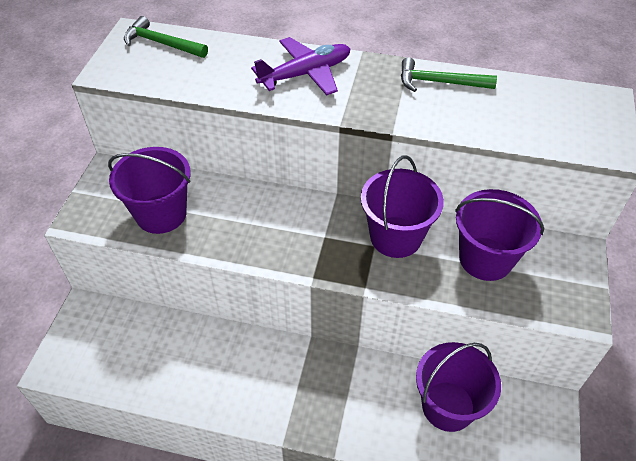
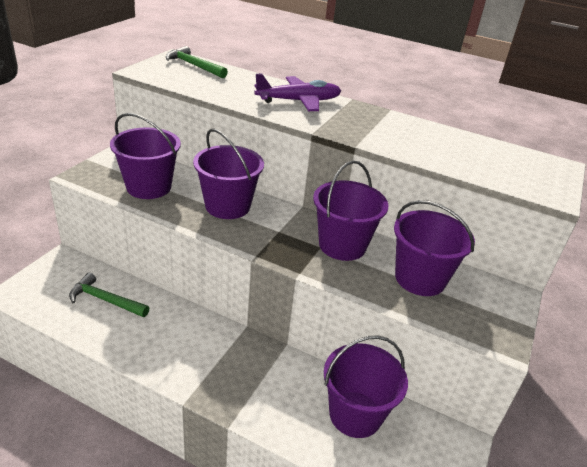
camera: 10 degrees right, 15 degrees down
(258, 217) = (227, 206): none -> purple bucket
(439, 82) = (410, 127): green hammer -> green hammer (105, 300)

